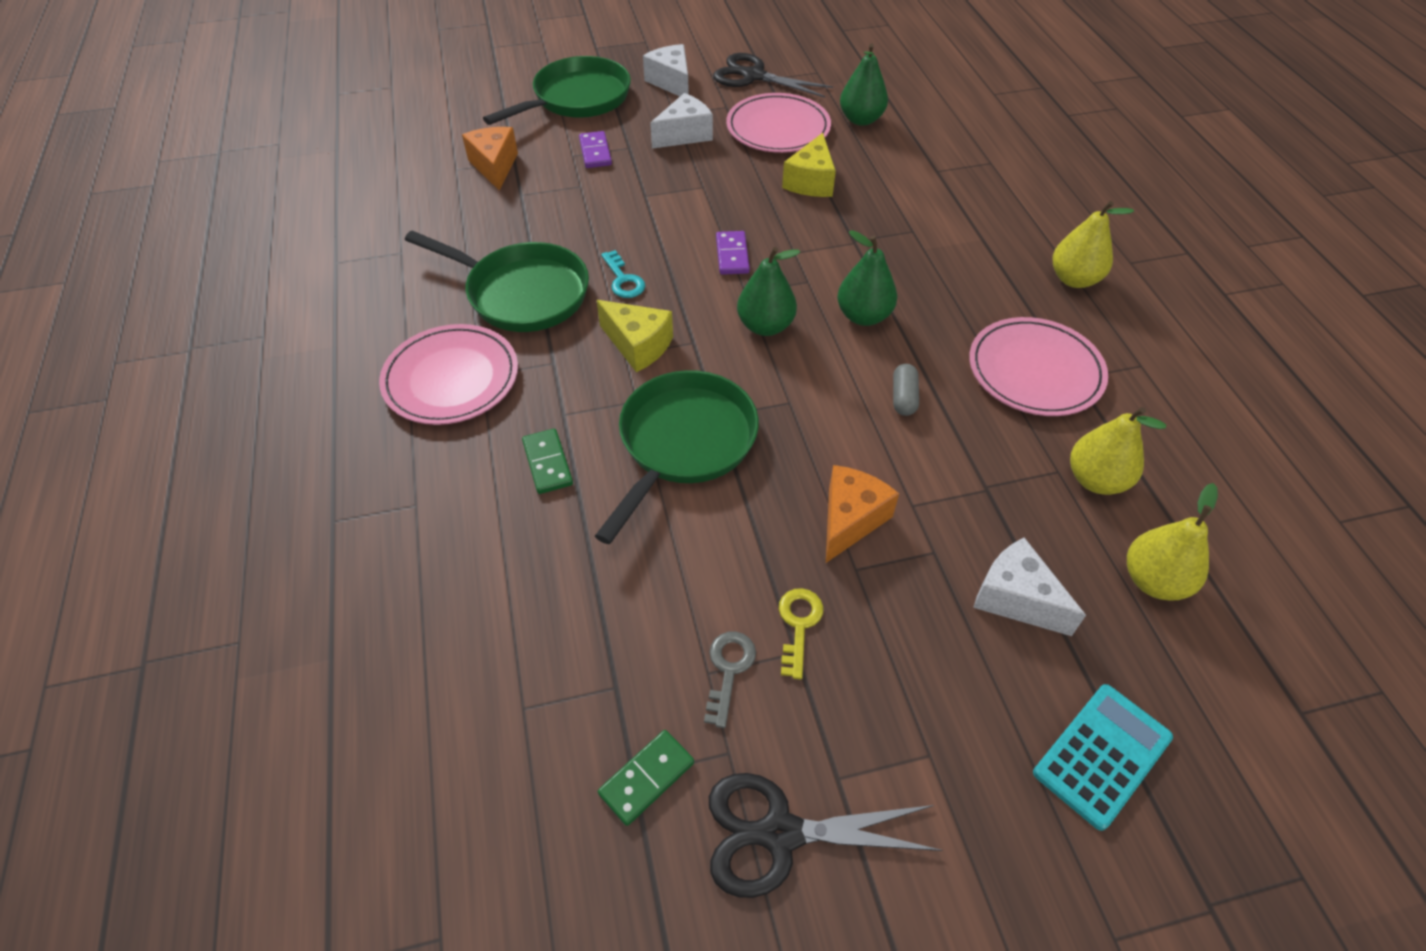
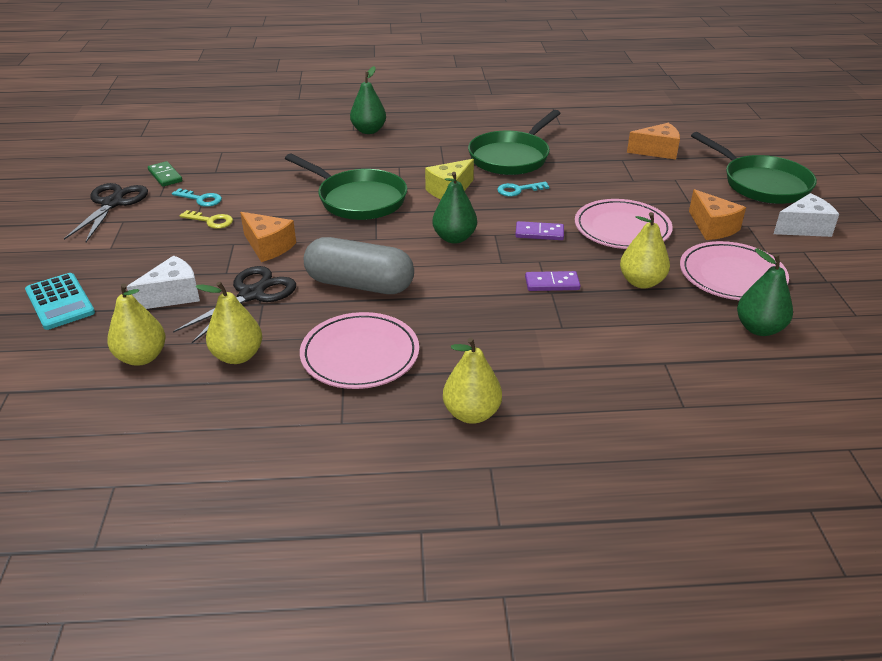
camera: 100 degrees right, 15 degrees down
(451, 379) = (440, 137): pink plate -> pink plate (622, 229)
(547, 463) = (363, 161): green domino -> none
(595, 152) = (680, 188): purple domino -> purple domino (552, 283)
(684, 135) = (712, 227): white cheese -> orange cheese
(728, 670) = (201, 199): grey key -> turquoise key
(753, 76) = (831, 273): black scissors -> black scissors (251, 294)
(811, 182) = (641, 282): yellow cheese -> yellow pear
(863, 316) = (453, 281): green pear -> green pear (369, 131)
(903, 397) = (359, 284): grey capsule -> grey capsule, size x2.40

